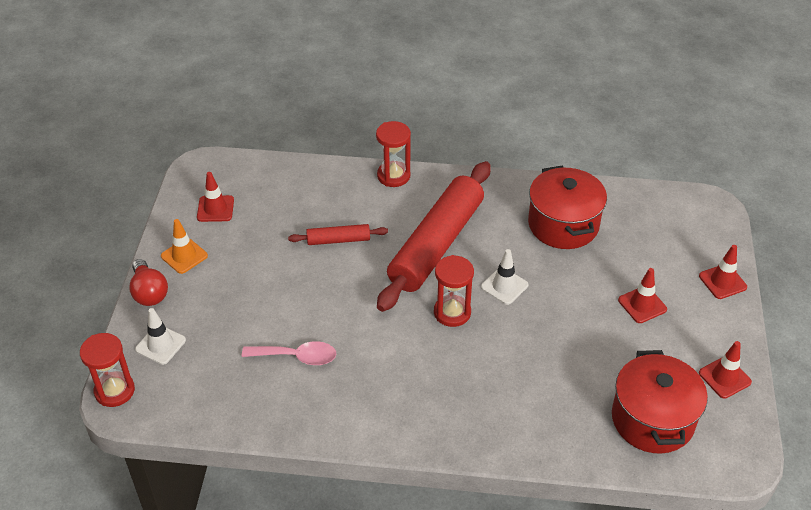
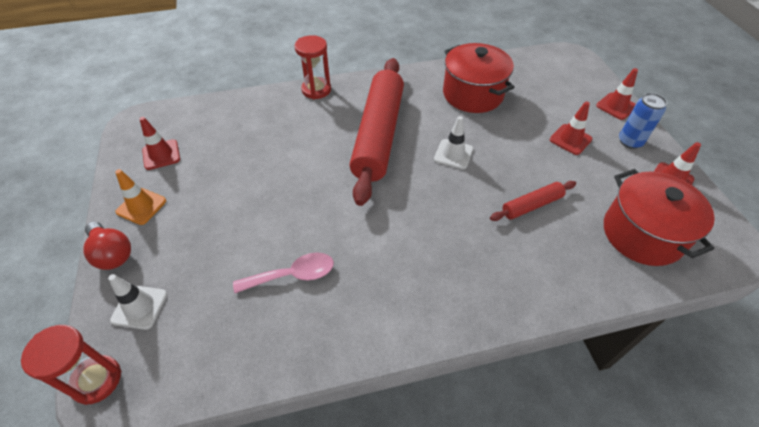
camera: 20 degrees left, 5 degrees up
(338, 240) = (290, 153): red rolling pin -> red rolling pin (532, 205)
(452, 312) = (421, 189): red hourglass -> none
(709, 325) = (630, 141): none -> blue can

